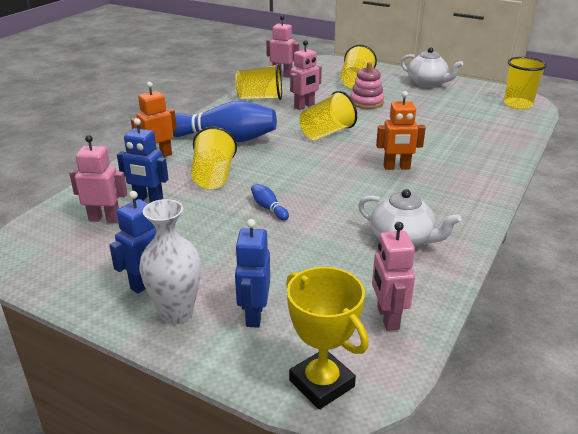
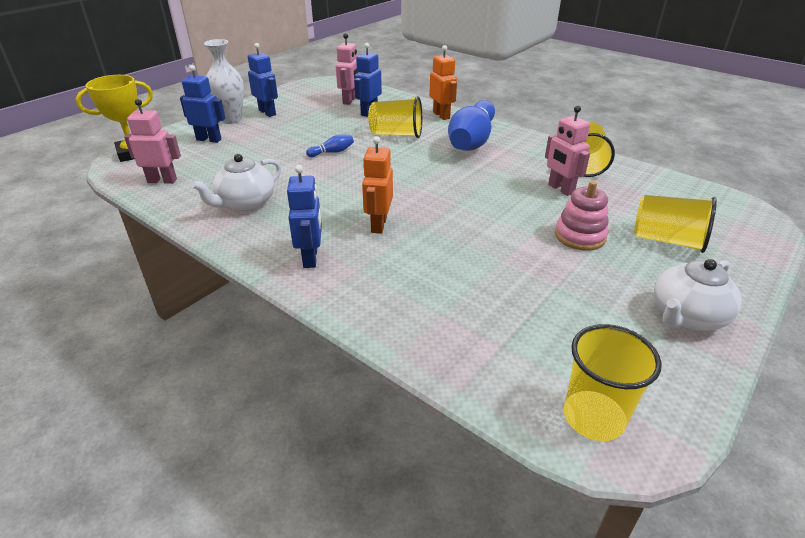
camera: 100 degrees right, 5 degrees up
(282, 75) = (674, 184): pink robot -> none
(326, 133) = (478, 194): yellow cup -> none
(461, 189) = (311, 258): none -> blue robot

